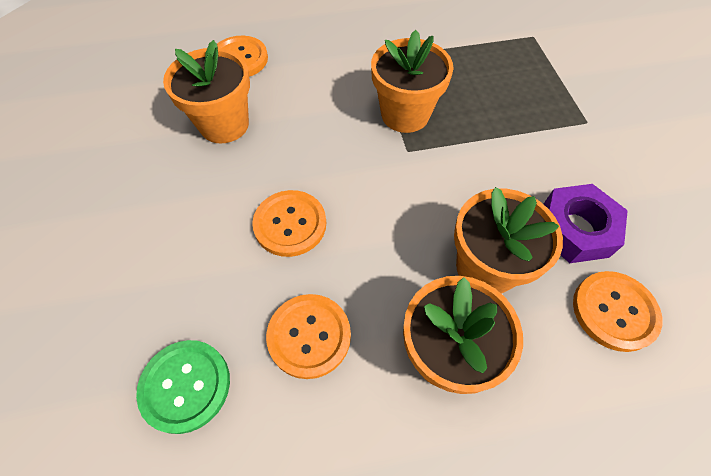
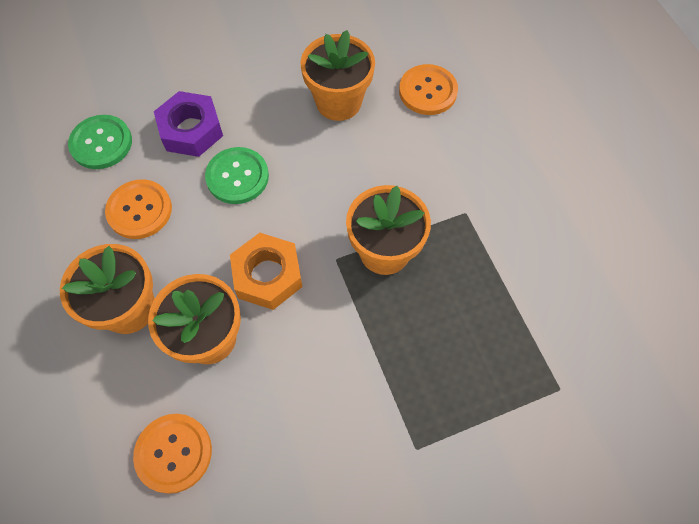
camera: 80 degrees right, 5 degrees up
(290, 224) = (237, 177): orange button -> green button
(418, 207) = (268, 275): none -> orange nut
(575, 229) = (260, 423): purple nut -> purple nut (191, 130)

